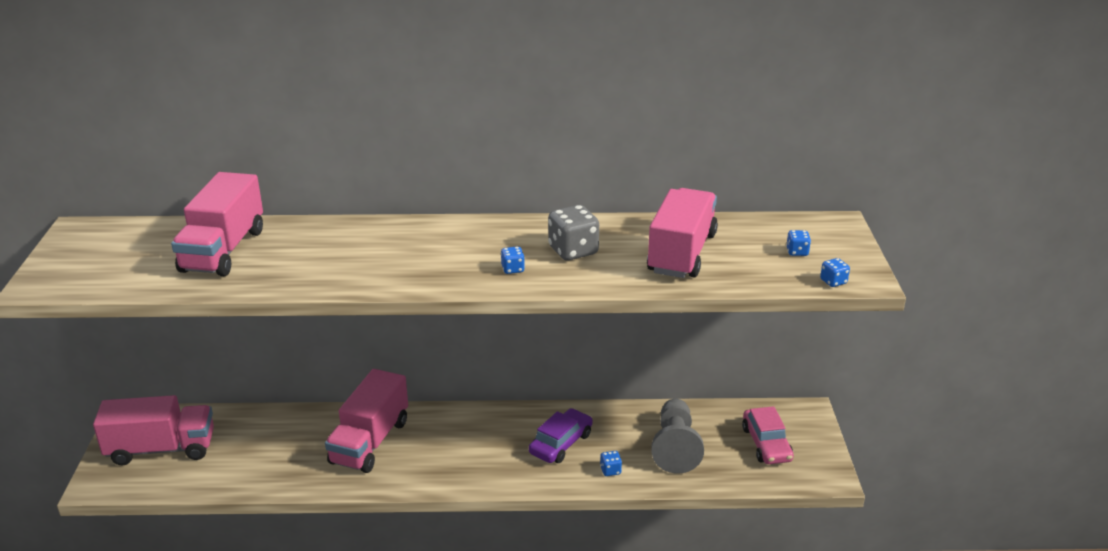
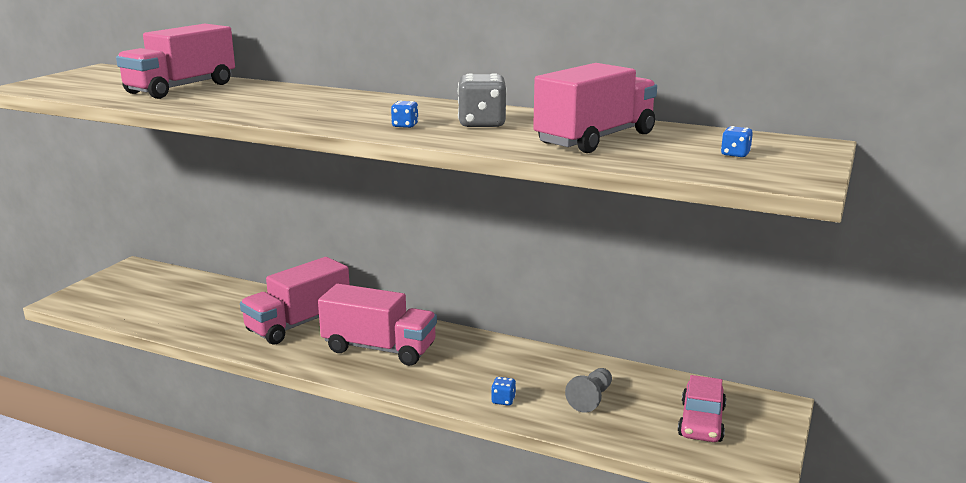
camera: 25 degrees right, 10 degrees down
(161, 449) = (134, 290): pink truck -> pink truck (379, 348)
(561, 443) = (472, 366): purple car -> none
(675, 447) = (591, 399): grey pawn -> grey pawn, size x0.60
(833, 282) = (755, 178): blue dice -> none

